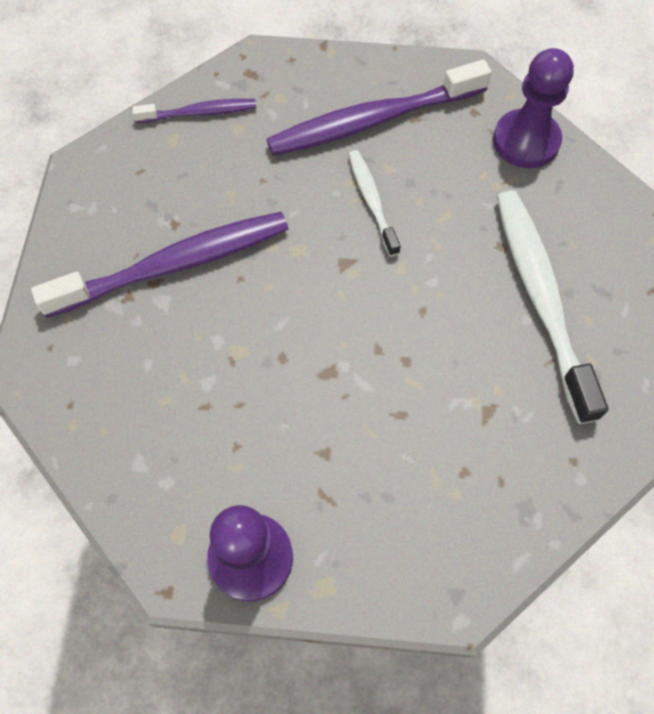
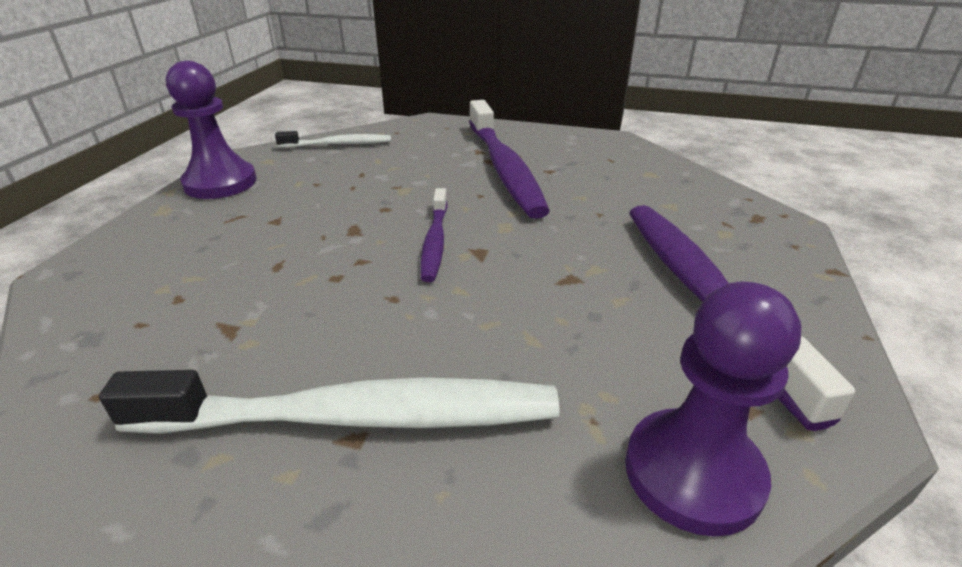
camera: 100 degrees right, 30 degrees down
(199, 113) = (687, 186): purple toothbrush -> purple toothbrush (435, 241)
(372, 202) = (563, 279): white toothbrush -> white toothbrush (338, 144)

